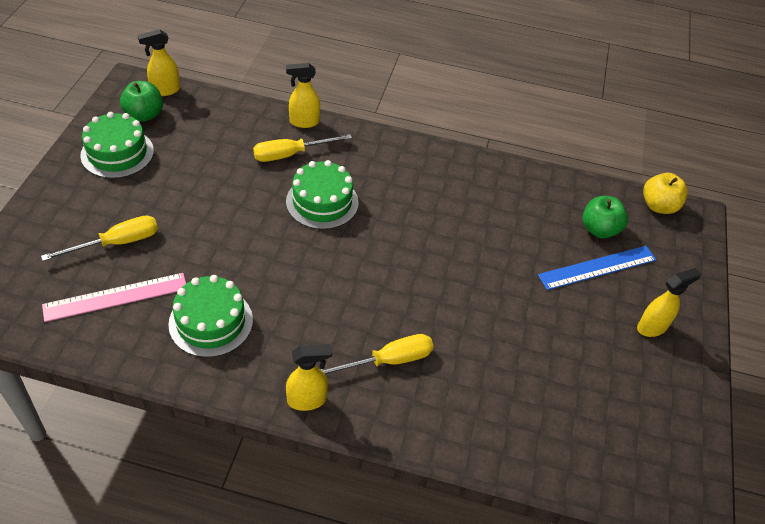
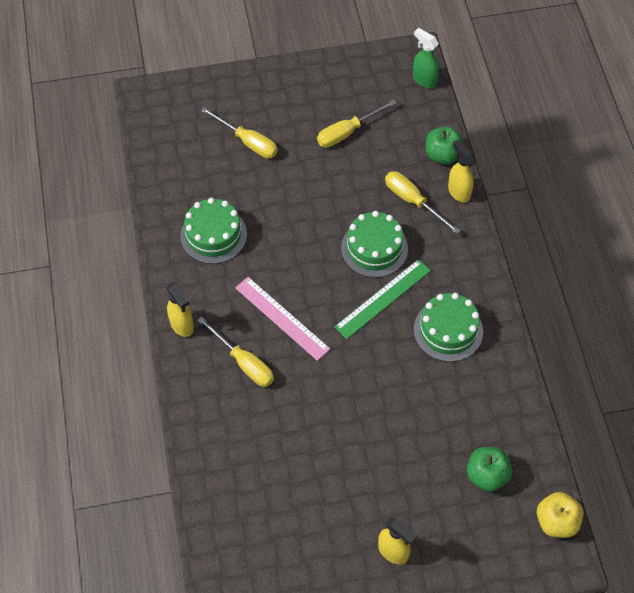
camera: 70 degrees right, 10 degrees up
(116, 297) = (201, 169): pink ruler -> pink ruler (282, 318)
(117, 153) = (333, 91): green cake -> green cake (448, 330)
(144, 115) = (386, 83): green apple -> green apple (442, 155)
(165, 90) = (424, 80): yellow spray bottle -> green spray bottle
(175, 164) = (347, 132): none -> yellow screwdriver
(381, 220) = (383, 298): none -> green ruler
(597, 267) = (437, 487): blue ruler -> none

